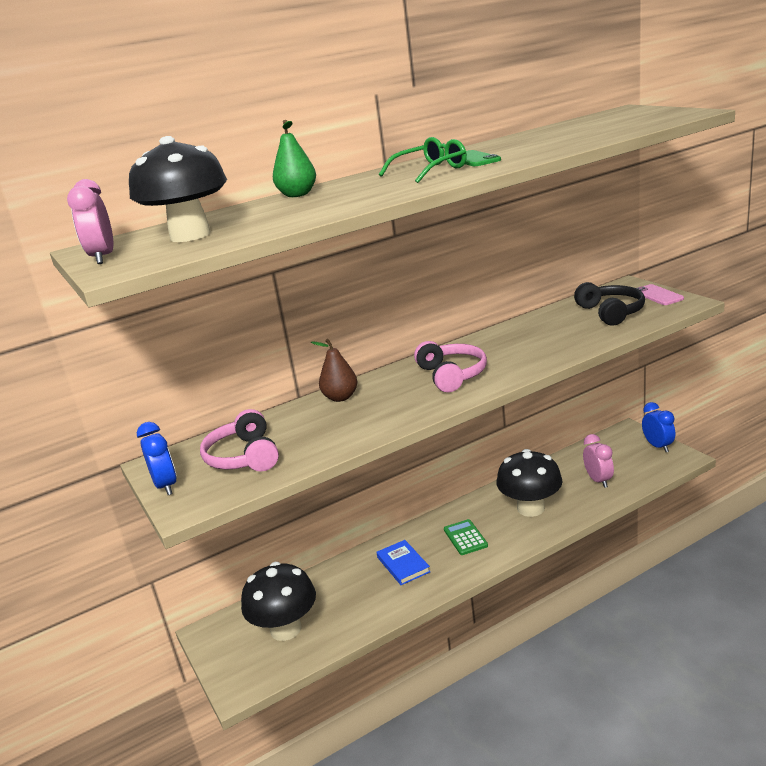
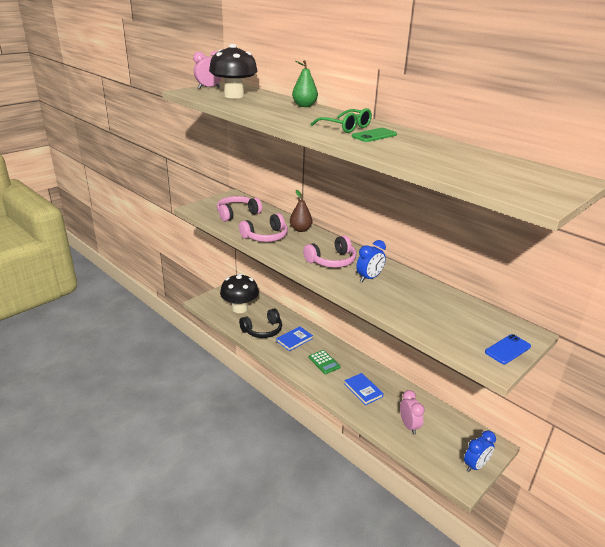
camera: 70 degrees right, 5 degrees up
(166, 486) = (213, 201): blue clock -> blue clock (369, 278)
(352, 426) = (266, 236): none -> pink headphones
(465, 538) = (324, 362): green calculator -> green calculator turned 90 degrees clockwise
(530, 508) = (363, 390): black mushroom -> blue book
(598, 480) = (409, 426): pink clock -> pink clock turned 75 degrees counterclockwise
(611, 312) = (457, 323): black headphones -> black headphones (262, 330)
(658, 295) = (507, 349): pink phone -> blue phone

